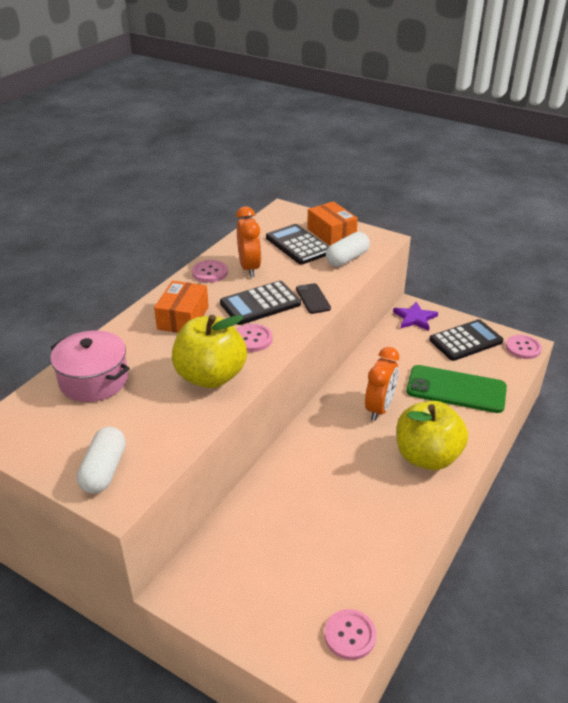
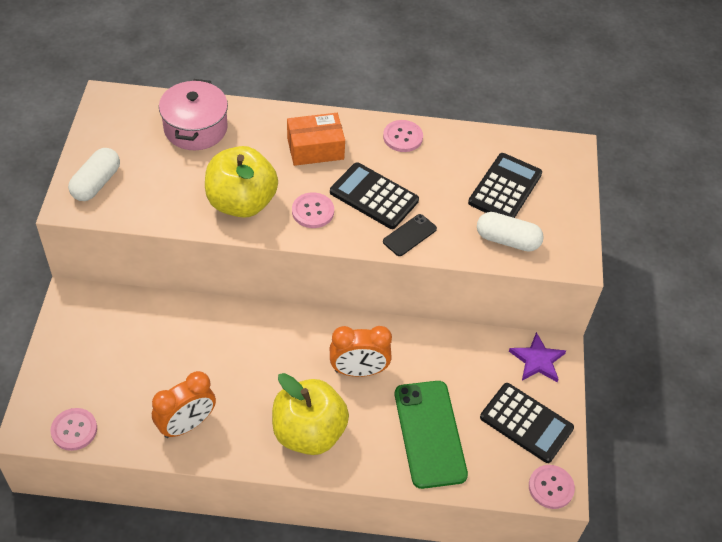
camera: 60 degrees right, 15 degrees up
(104, 470) = (96, 183): white capsule -> white capsule turned 45 degrees counterclockwise
(249, 268) = (432, 164): orange clock -> orange clock (187, 425)
(331, 233) = (552, 209): orange box -> none

